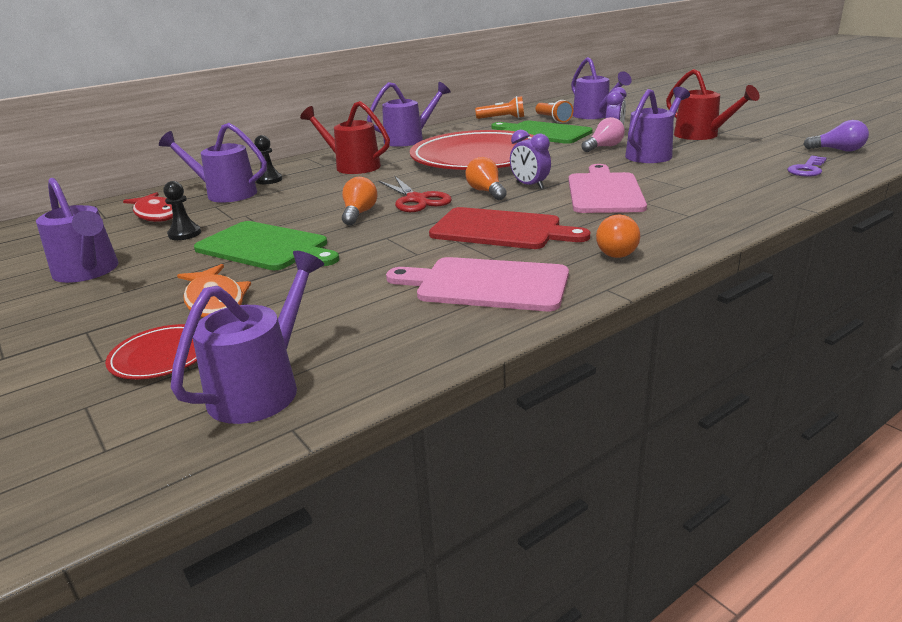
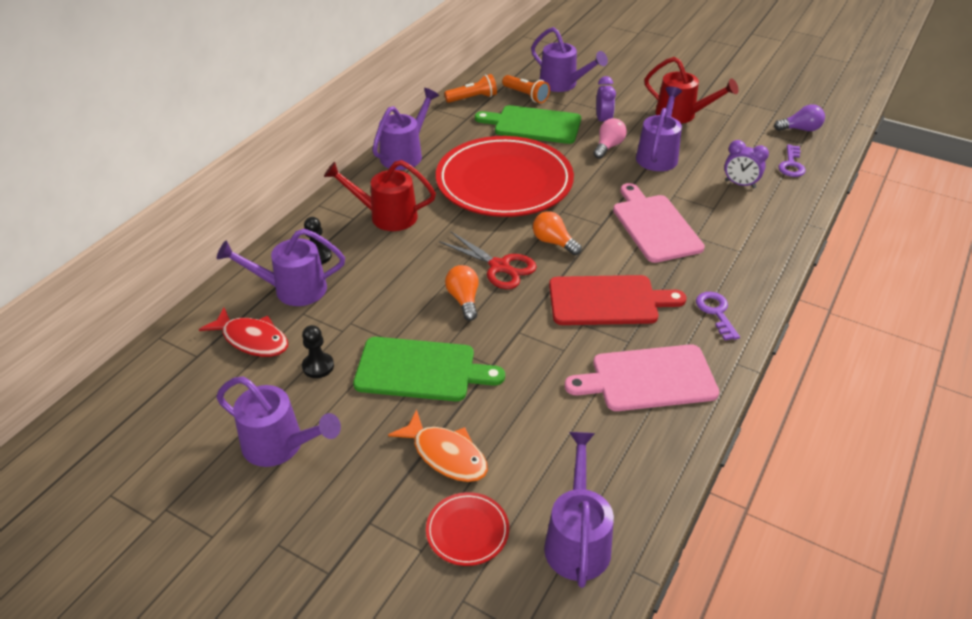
camera: 25 degrees left, 15 degrees up
(530, 186) = (585, 226): purple clock -> purple clock (740, 184)
(618, 251) = (716, 313): orange light bulb -> purple key

